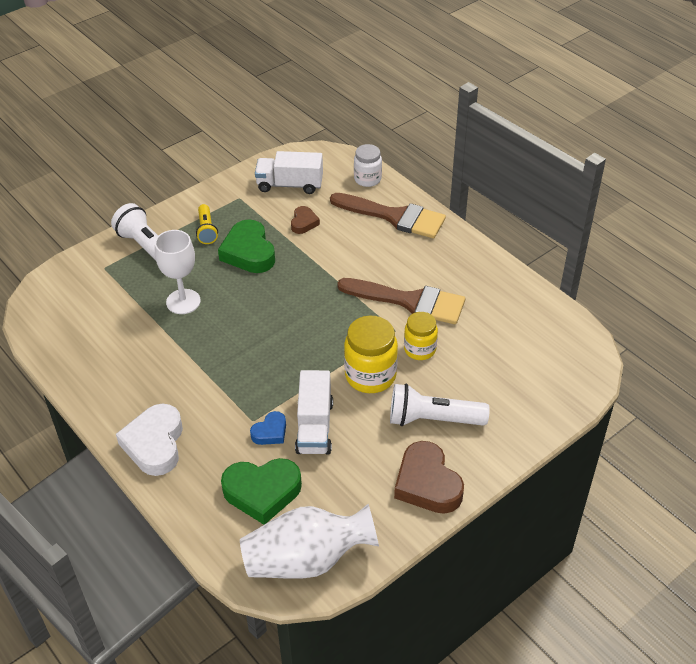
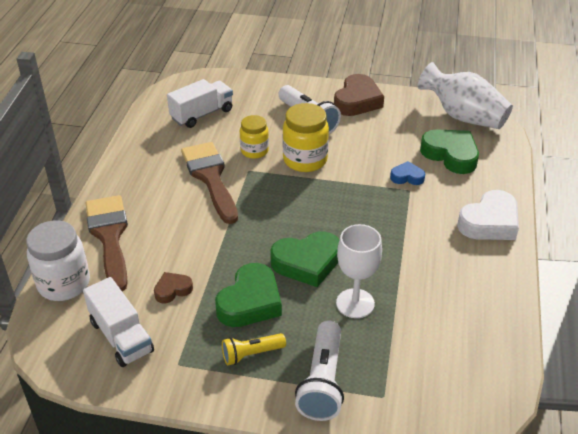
camera: 130 degrees left, 5 degrees down
(206, 230) = (251, 354): yellow flashlight -> yellow flashlight turned 150 degrees counterclockwise
(249, 301) = (307, 263): none -> green heart
(314, 427) = (377, 161): white truck -> white truck (202, 114)
(367, 179) = (64, 284): white jar -> white jar, size x1.56

